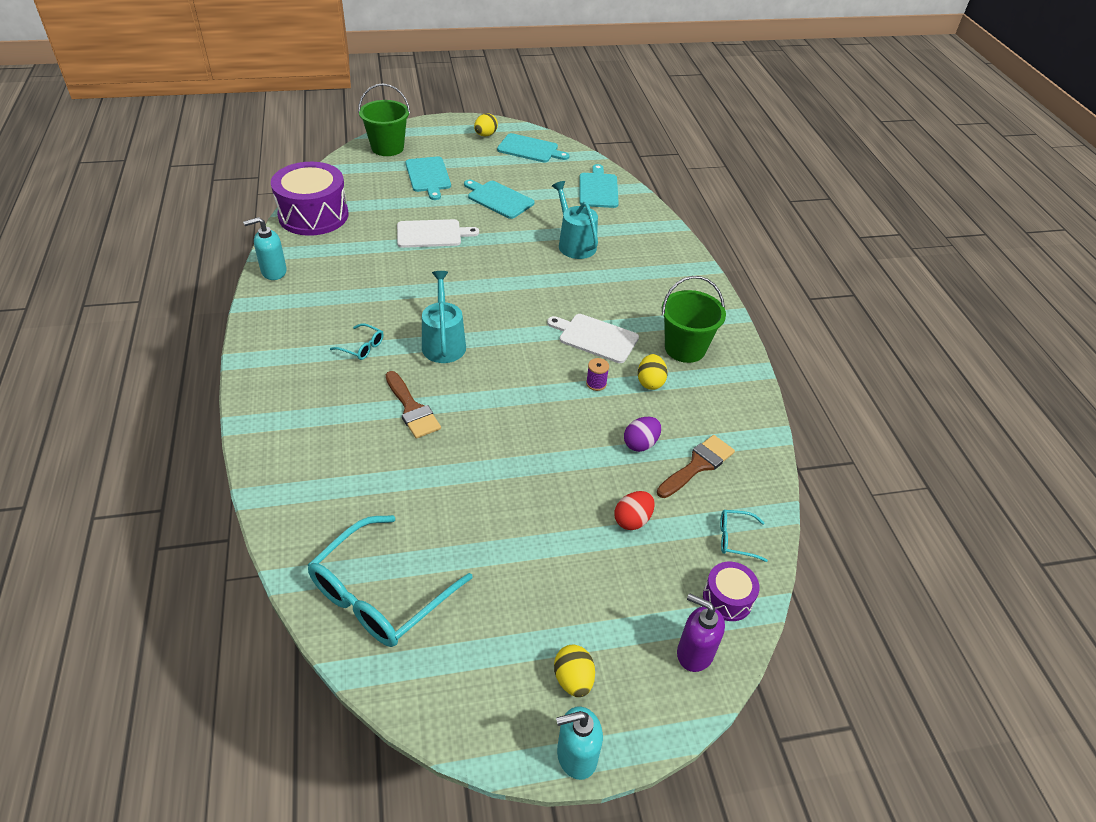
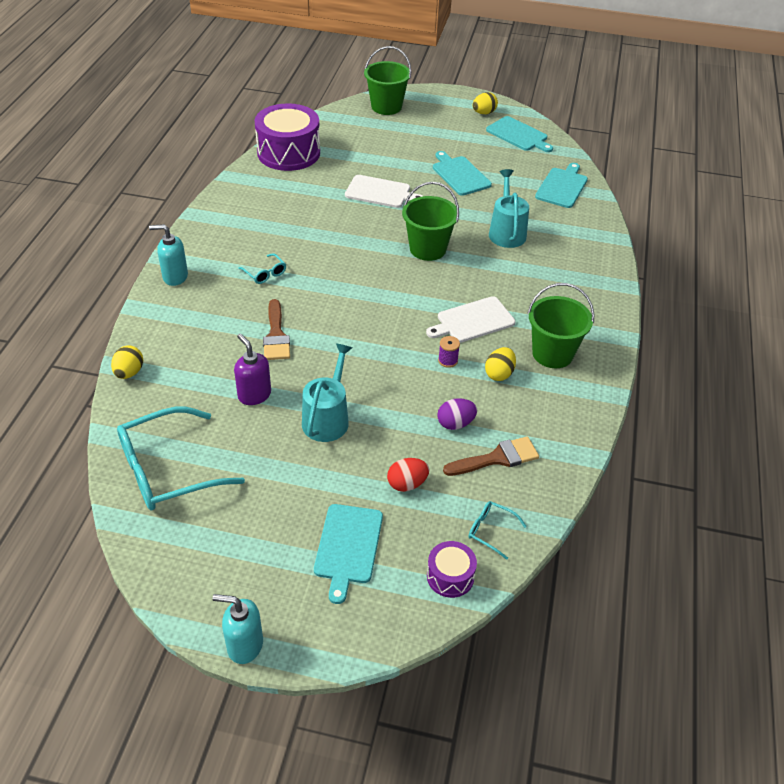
camera: 25 degrees right, 0 degrees up
(273, 272) = (229, 193): turquoise soap dispenser -> turquoise soap dispenser (175, 277)
(428, 176) = (408, 140): turquoise cutting board -> turquoise cutting board (348, 547)
(443, 343) = (334, 288): turquoise watering can -> turquoise watering can (327, 418)
(511, 279) = (428, 249): none -> green bucket
(573, 679) = (278, 589): yellow egg -> yellow egg (129, 373)
(595, 337) = (473, 321): white cutting board -> white cutting board turned 75 degrees counterclockwise
(694, 653) = (392, 608): purple soap dispenser -> purple soap dispenser (254, 395)

